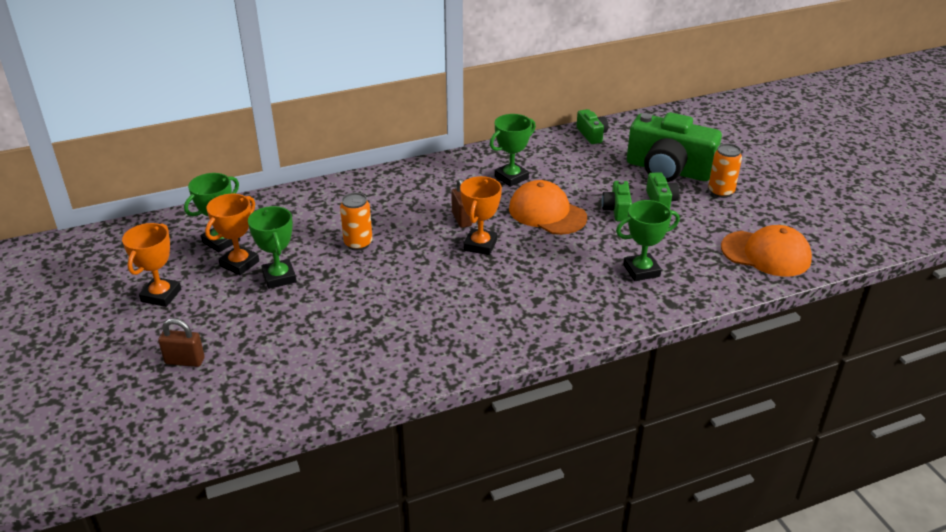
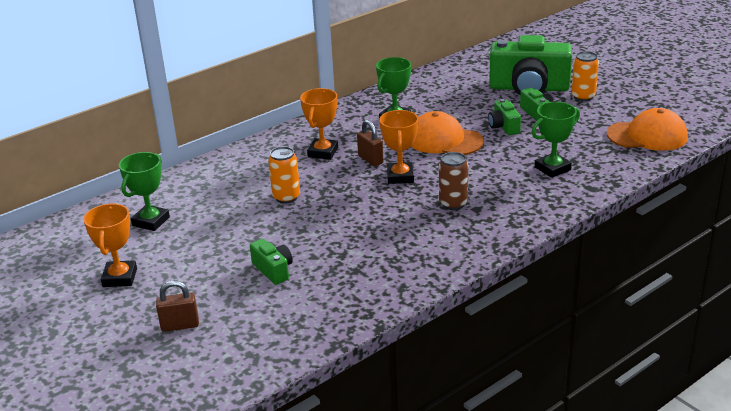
camera: 15 degrees left, 5 degrees down
(239, 263) = (181, 236): orange trophy -> orange trophy (323, 152)
(279, 277) = (228, 239): green trophy -> none
(516, 288) = (453, 204): none -> brown can
(591, 135) = (446, 72): green camera -> green camera (273, 270)

